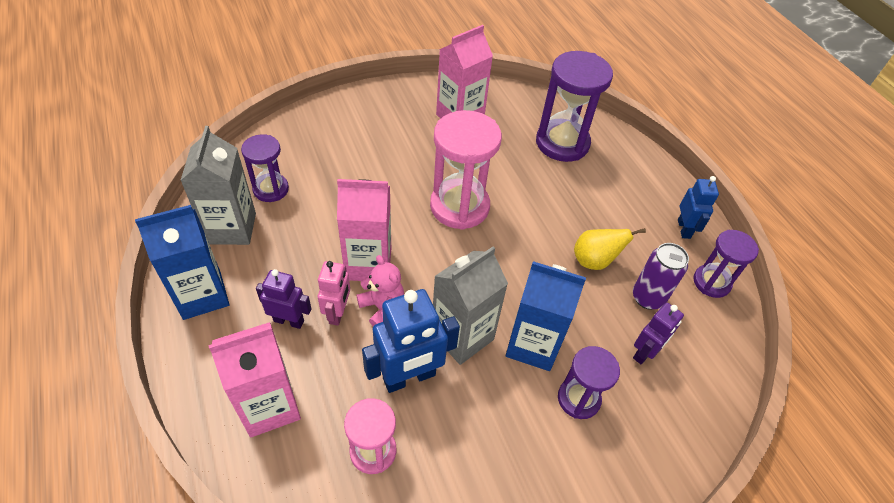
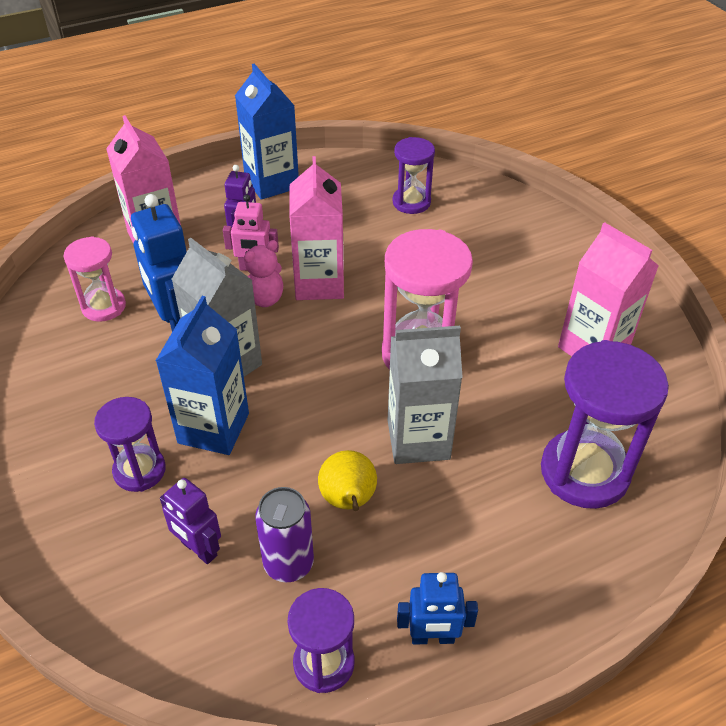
camera: 90 degrees right, 5 degrees down
(232, 228) = (353, 186): grey carton -> grey carton (418, 439)

